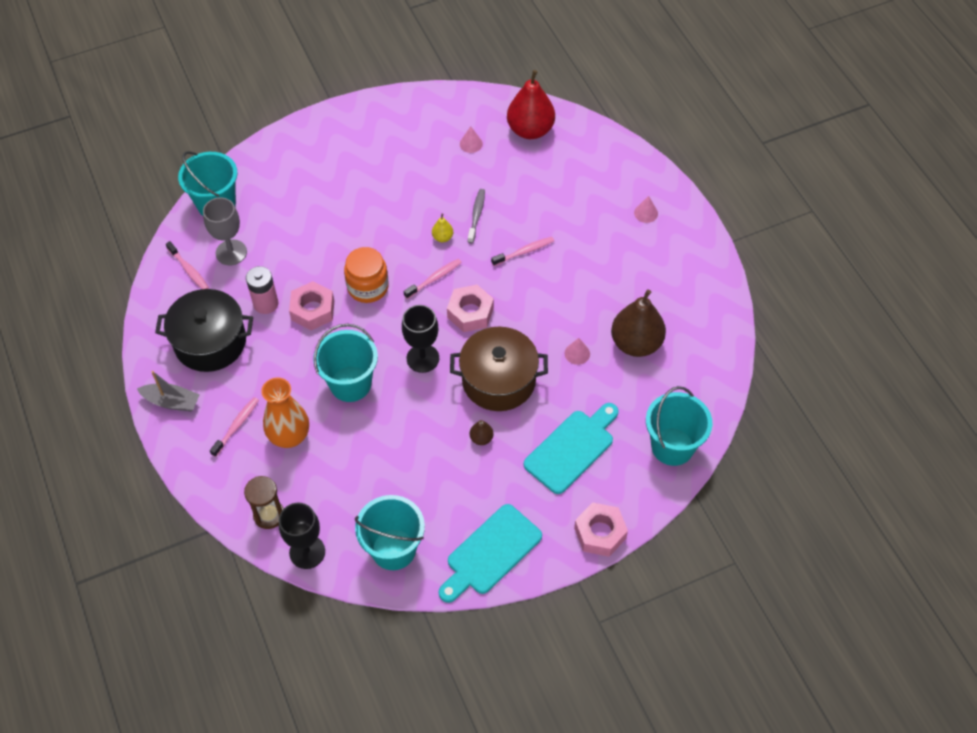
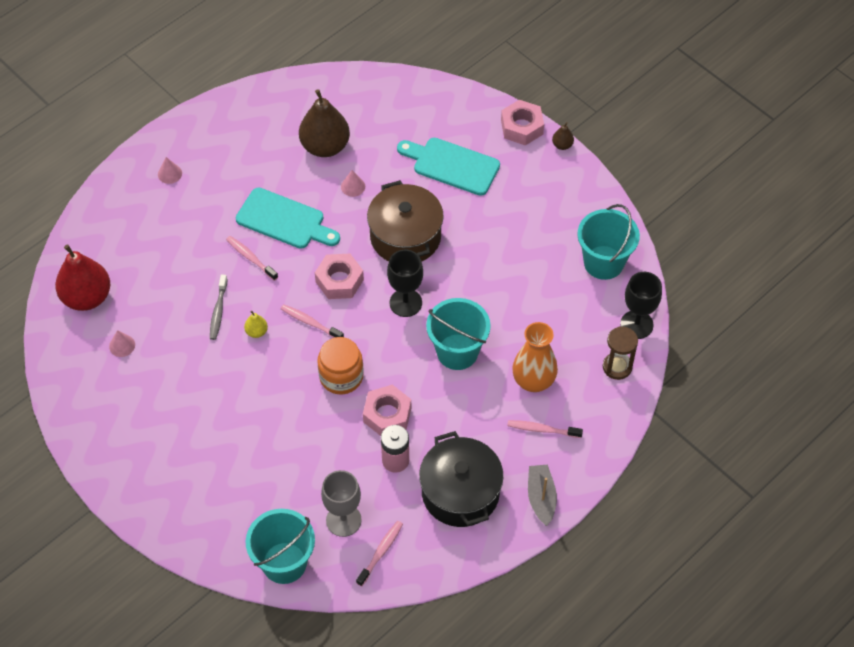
camera: 110 degrees left, 0 degrees up
(476, 215) = (218, 311): grey toothbrush -> grey toothbrush turned 75 degrees counterclockwise
(481, 438) = (470, 232): brown pear -> brown pear (562, 145)
(490, 553) = (574, 194): turquoise cutting board -> turquoise cutting board (284, 220)
(672, 446) = (420, 98): turquoise bucket -> none

